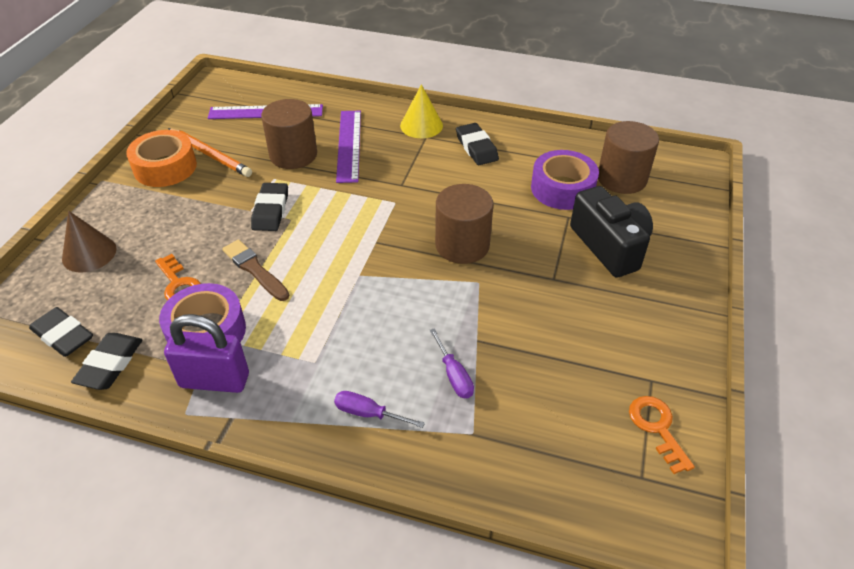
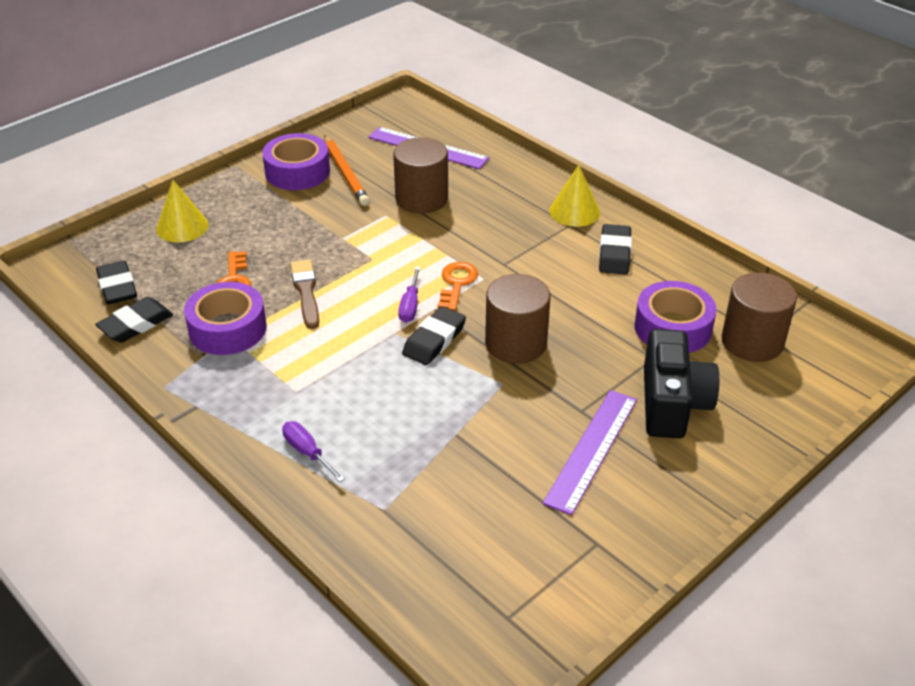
camera: 30 degrees right, 5 degrees down
(89, 253) = (182, 227): brown cone -> yellow cone
(165, 167) = (297, 172): orange tape -> purple tape
(214, 380) = (204, 371): purple padlock -> none
(270, 210) = (360, 244): black eraser -> black eraser (434, 340)
(349, 145) = (483, 207): purple ruler -> purple ruler (592, 450)
(453, 375) = (408, 454): purple screwdriver -> purple screwdriver (410, 305)
(657, 428) = (562, 586): orange key -> orange key (456, 283)

